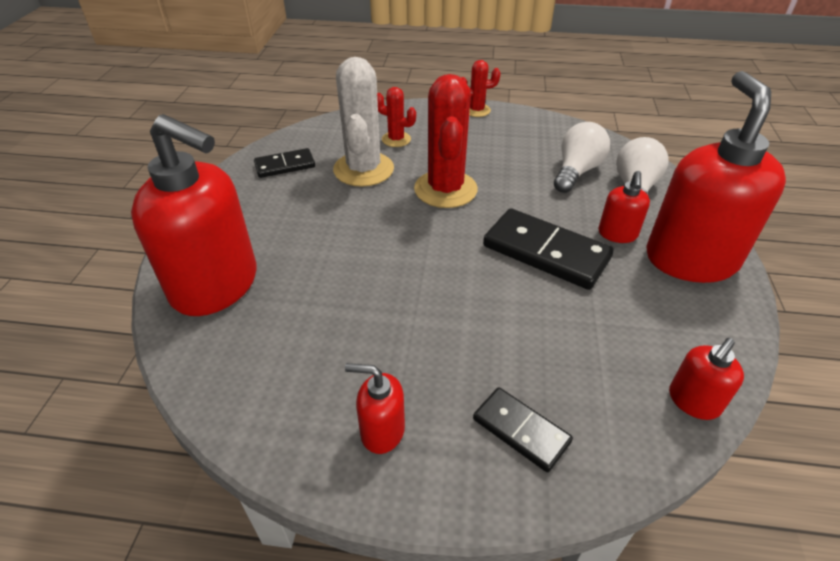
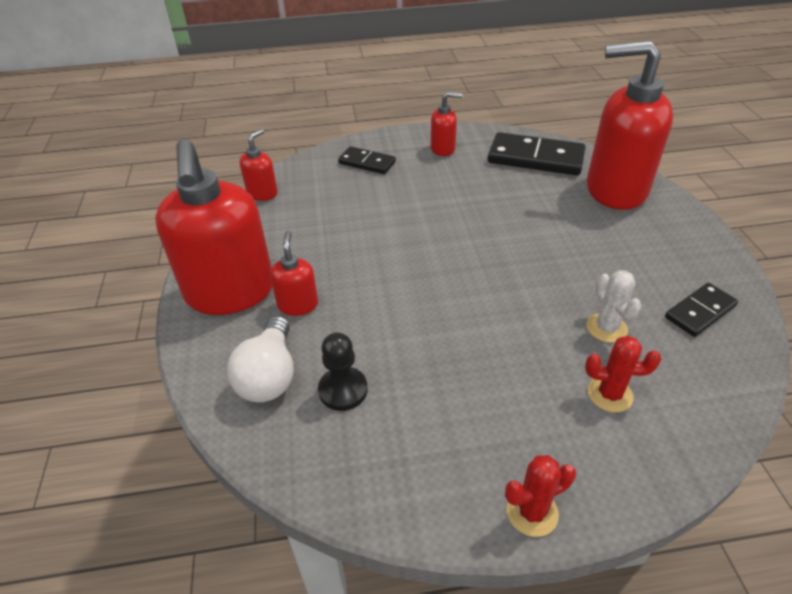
camera: 165 degrees right, 0 degrees up
(363, 169) = (606, 328): white cactus -> white cactus, size x0.52
(445, 189) = (494, 321): red cactus -> none
(546, 252) = (367, 270): black domino -> black domino (535, 158)
(576, 171) = (343, 390): white light bulb -> black pawn

